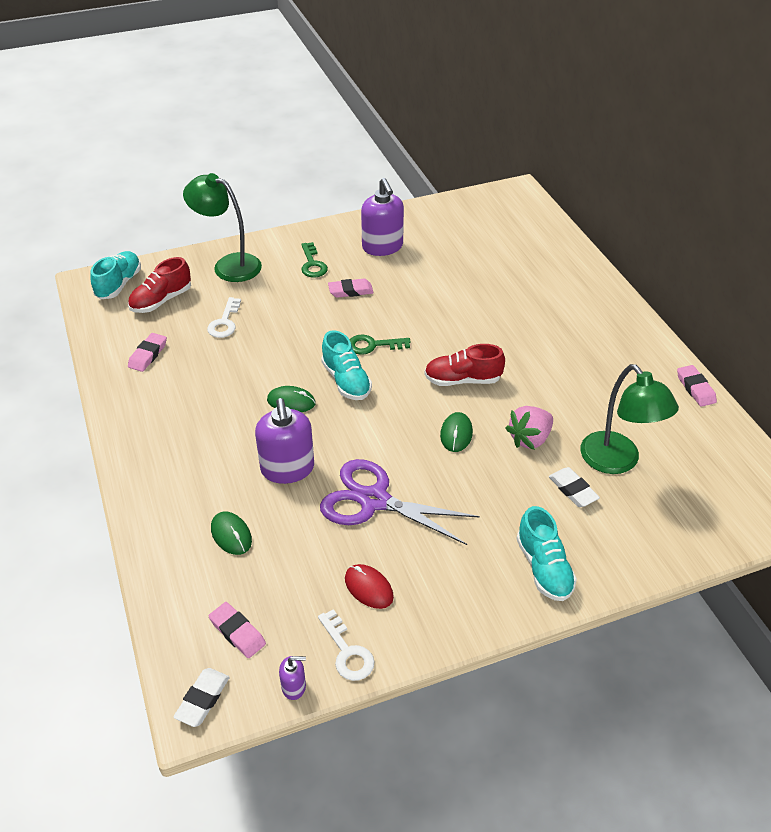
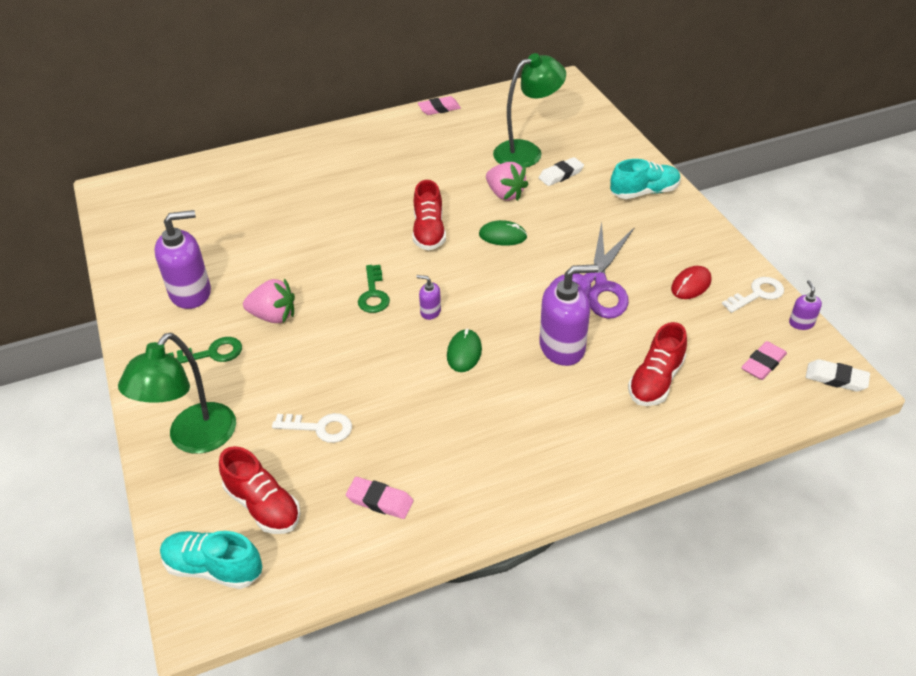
camera: 90 degrees left, 0 degrees up
(231, 535) = (655, 381): green mouse -> red shoe
(346, 381) = (430, 312): turquoise shoe -> purple soap dispenser
(350, 291) = (273, 316): pink eraser -> pink strawberry

